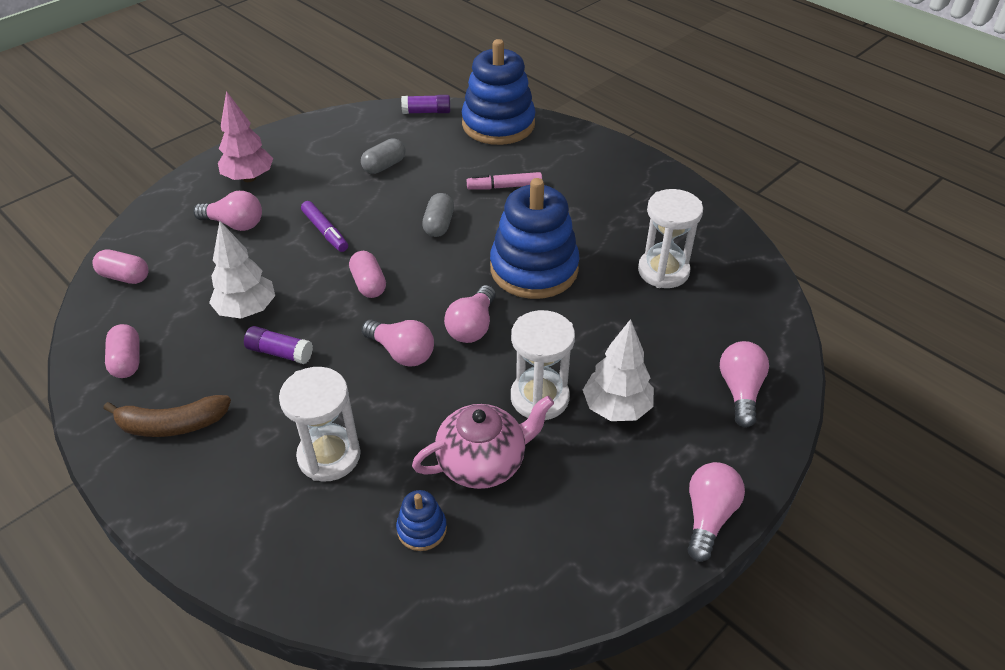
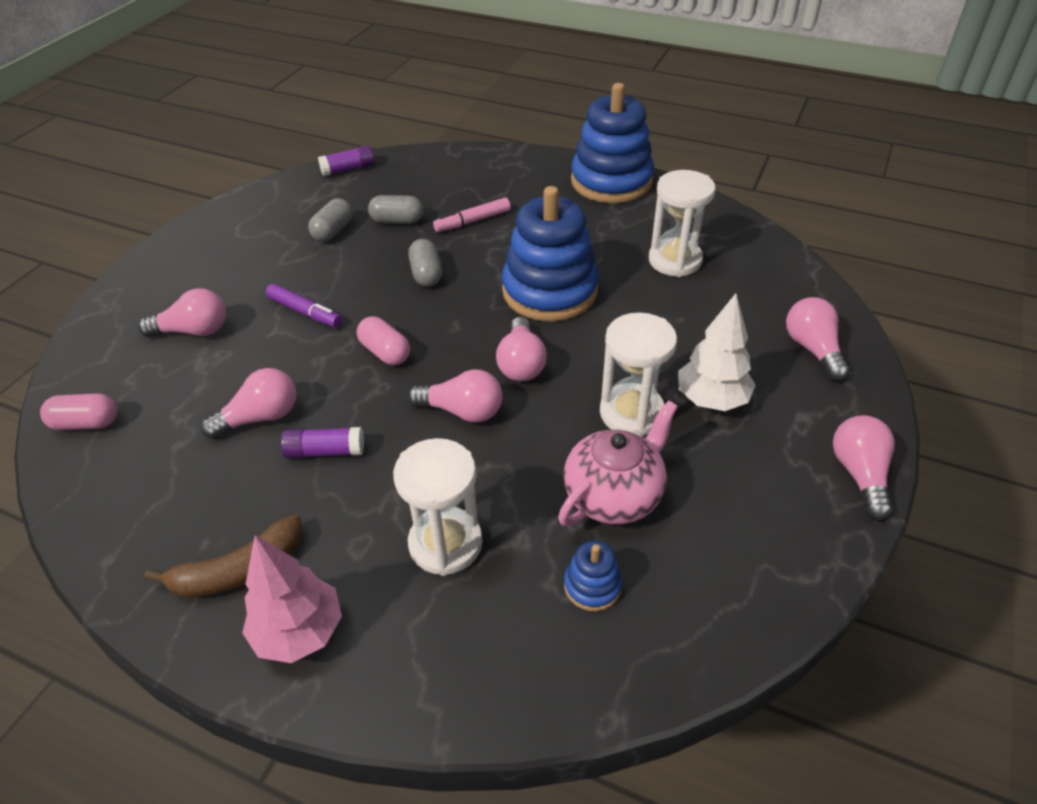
camera: 20 degrees left, 0 degrees up
(127, 361) = (141, 516): pink capsule -> none
(247, 310) = (260, 417): white tree -> pink light bulb
(249, 178) = (184, 279): pink tree -> pink tree (299, 632)
(441, 170) = (397, 221): none -> grey capsule
(498, 124) = (431, 165): blue stacking toy -> blue stacking toy (611, 181)

